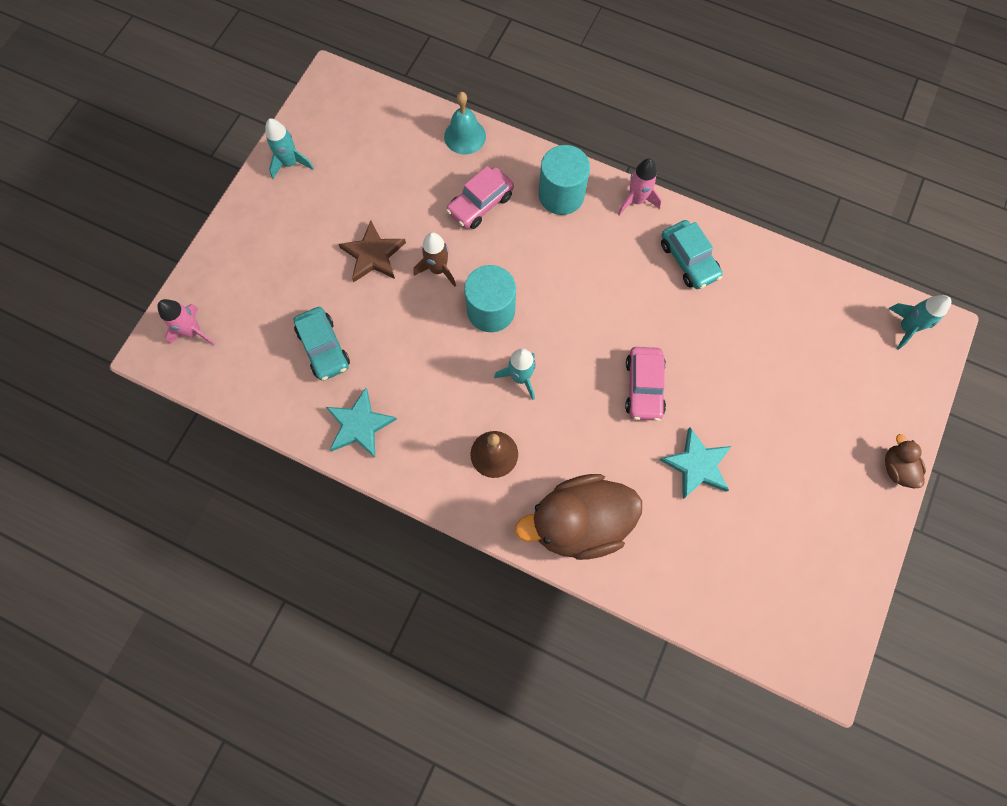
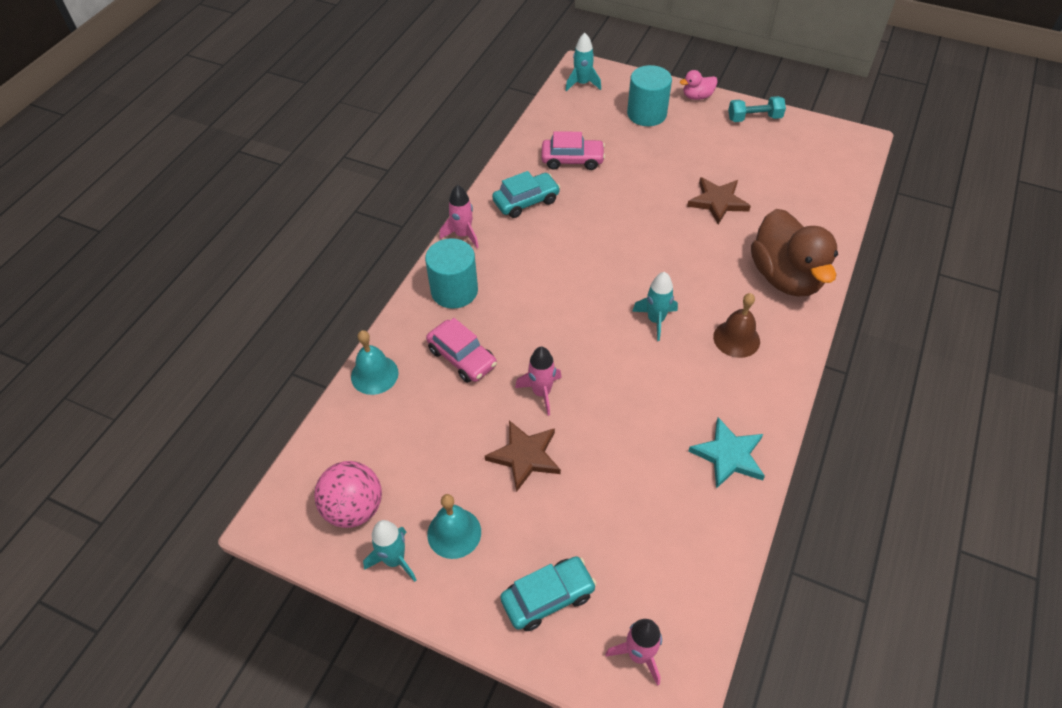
camera: 90 degrees left, 20 degrees down
(308, 203) = (454, 533): none -> turquoise bell
(324, 348) = (644, 498): turquoise car -> turquoise car (548, 597)
(337, 132) = (354, 508): none -> pink ball
(438, 269) = (541, 392): brown rocket -> pink rocket
(491, 310) = (586, 345): turquoise cylinder -> turquoise cylinder (646, 114)
(644, 387) = (653, 233): pink car -> pink car (572, 160)
(697, 465) = (718, 202): turquoise star -> brown star
(858, 536) = (754, 118): none -> turquoise dumbbell
(896, 468) = (697, 96): brown duck -> pink duck

